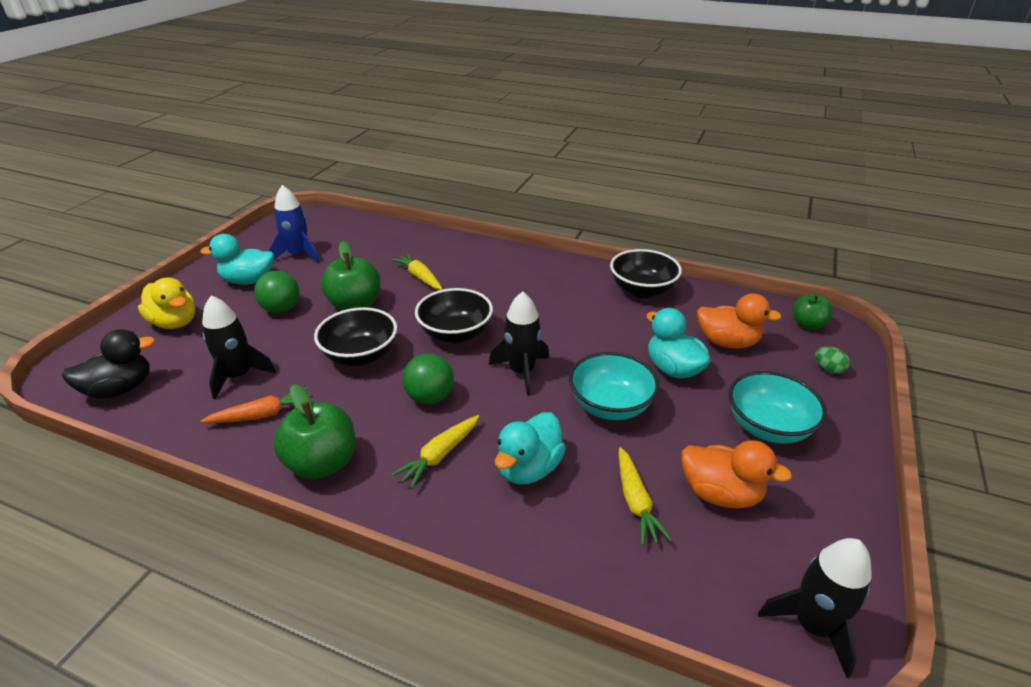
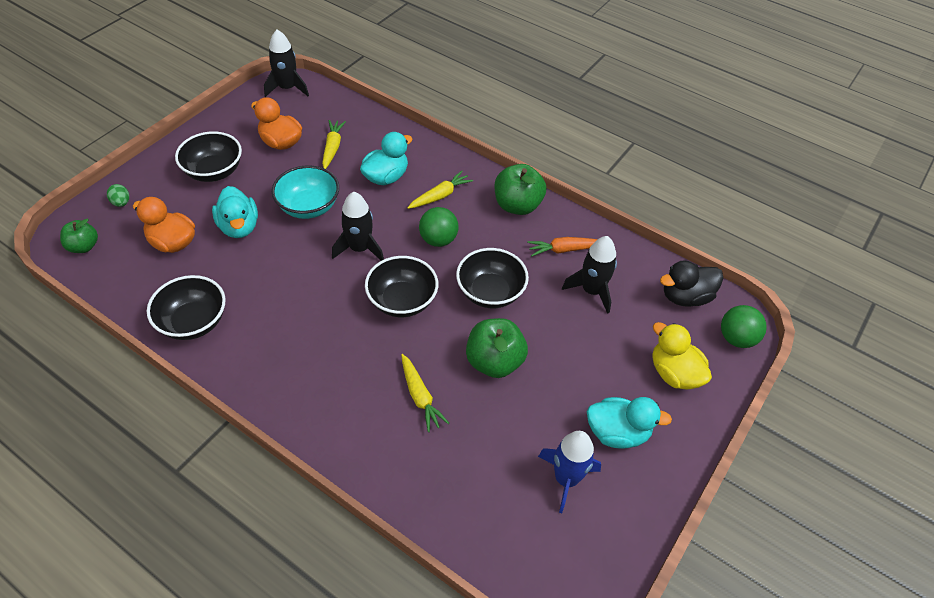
camera: 170 degrees left, 15 degrees up
(281, 309) = (570, 371): green ball -> green ball (736, 338)
(768, 427) = (214, 171): turquoise bowl -> black bowl

